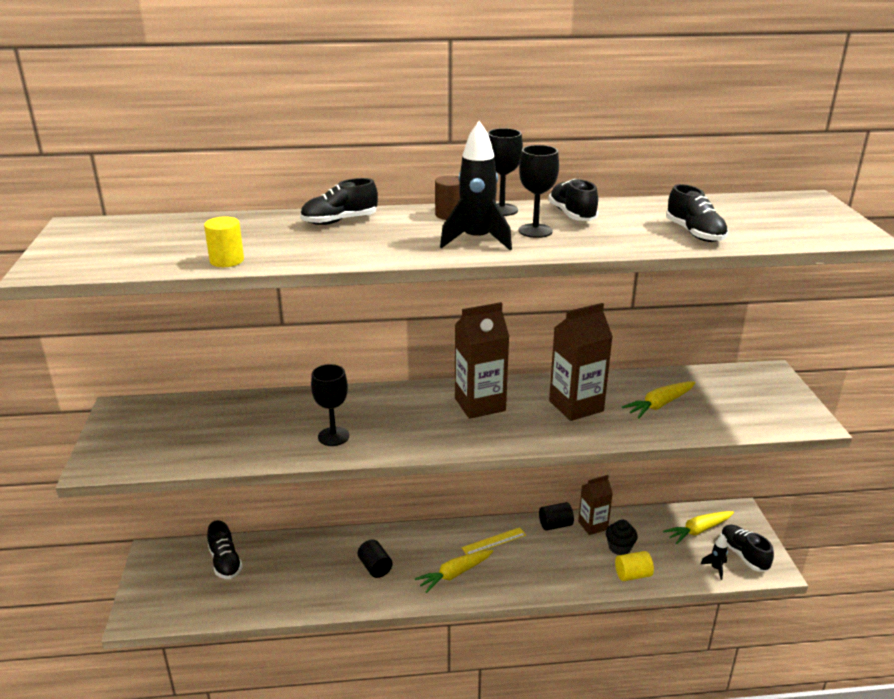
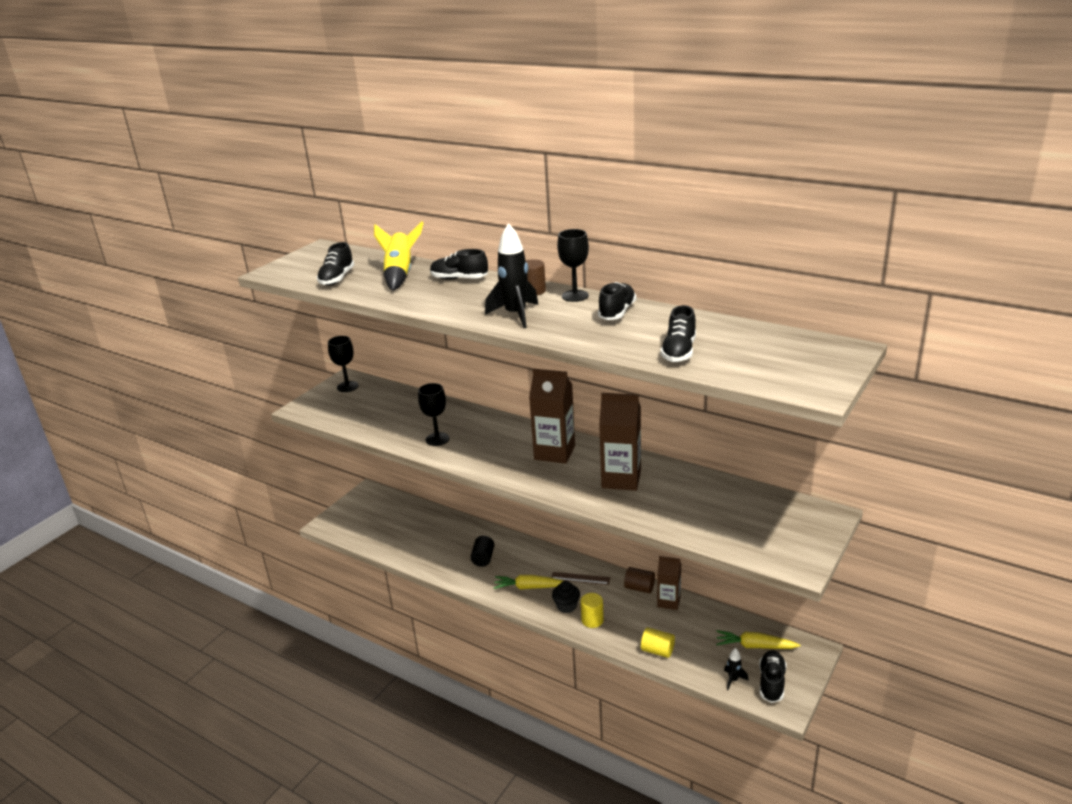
camera: 40 degrees right, 0 degrees up
(225, 562) = (400, 514): black shoe -> black shoe (337, 278)
(227, 261) = (357, 290): yellow cylinder -> yellow cylinder (592, 620)
(253, 232) = (400, 274): none -> yellow rocket
(494, 541) = (580, 578): yellow ruler -> brown ruler
(535, 231) = (567, 318): black goblet -> black goblet (347, 387)
(555, 525) = (639, 588): black cylinder -> brown cylinder
(619, 547) = (671, 627): black cupcake -> black cupcake (566, 606)
(659, 405) = (687, 503): yellow carrot -> none

